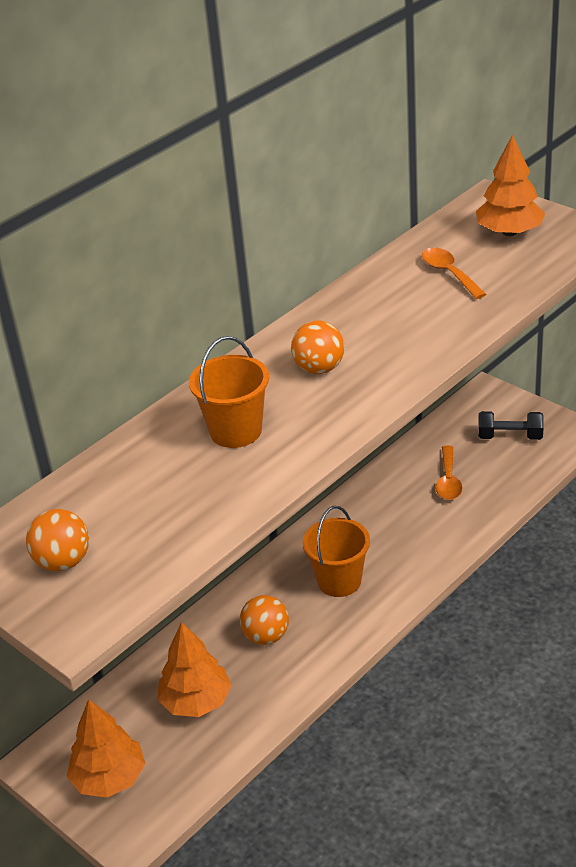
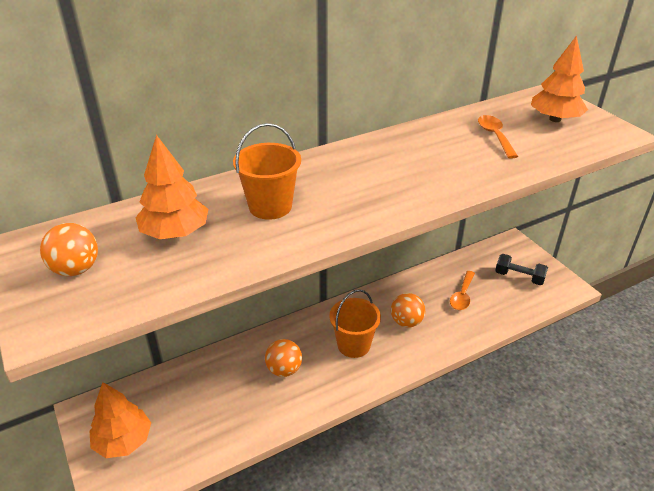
camera: 15 degrees right, 0 degrees up
(196, 701) = (212, 402): orange tree -> orange tree (175, 233)
(319, 368) = (360, 178): orange ball -> orange ball (406, 322)

